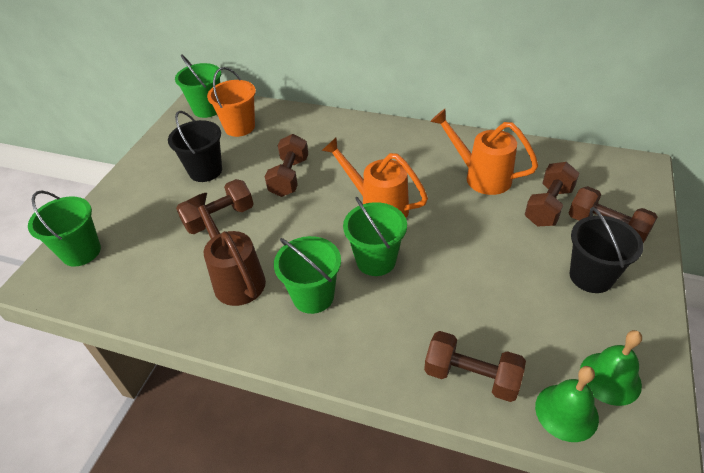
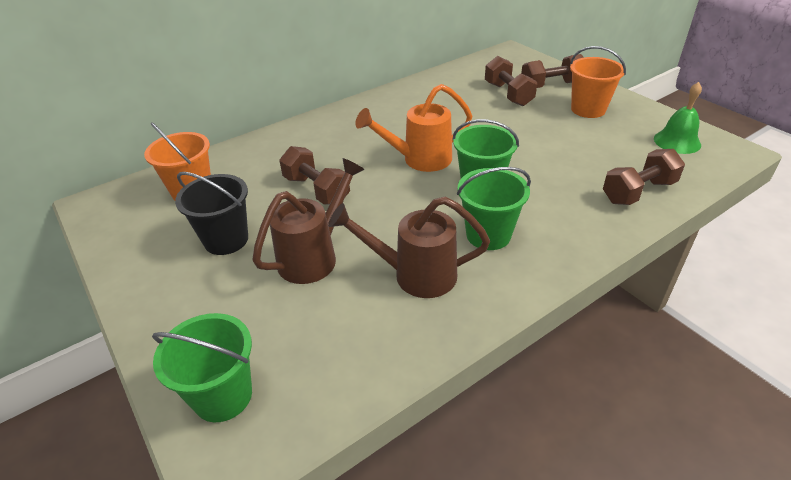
camera: 55 degrees left, 5 degrees down
(207, 109) = (122, 202): green bucket -> none
(219, 218) = (314, 256): brown dumbbell -> brown watering can
(480, 176) = (445, 104): orange watering can -> none
(566, 412) = (693, 168): green bell -> none
(591, 276) = (588, 109): black bucket -> orange bucket

